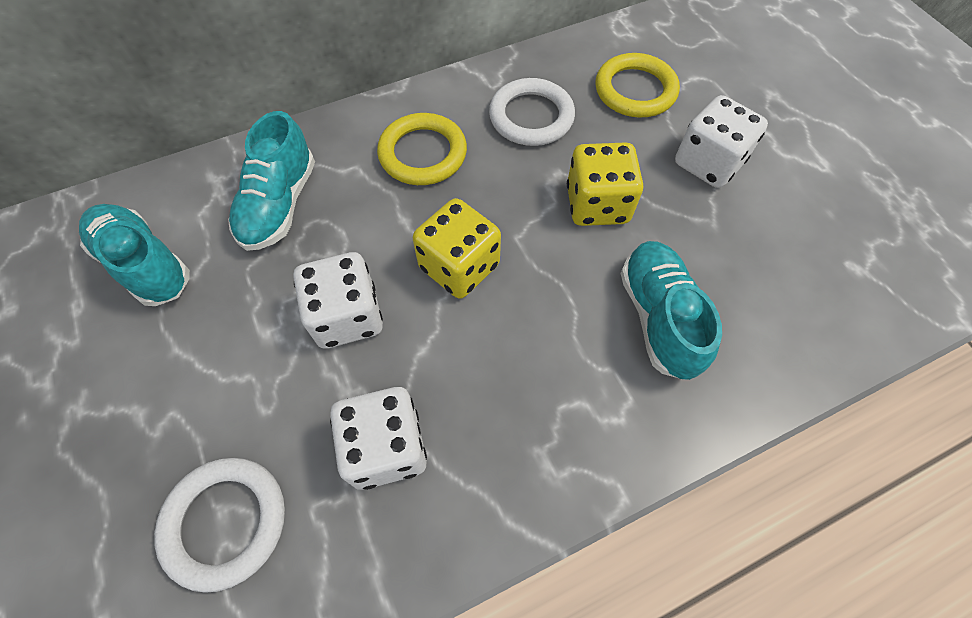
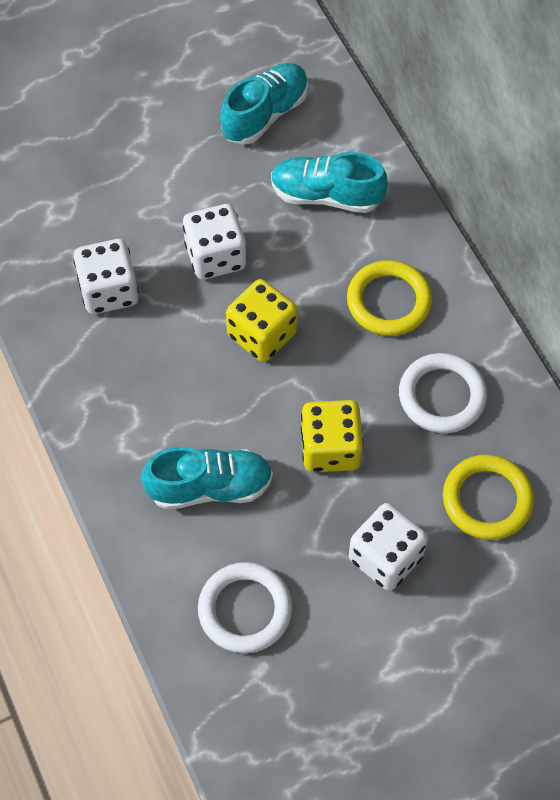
camera: 90 degrees right, 0 degrees up
(225, 522) = (65, 202): white ring -> white ring (245, 610)

